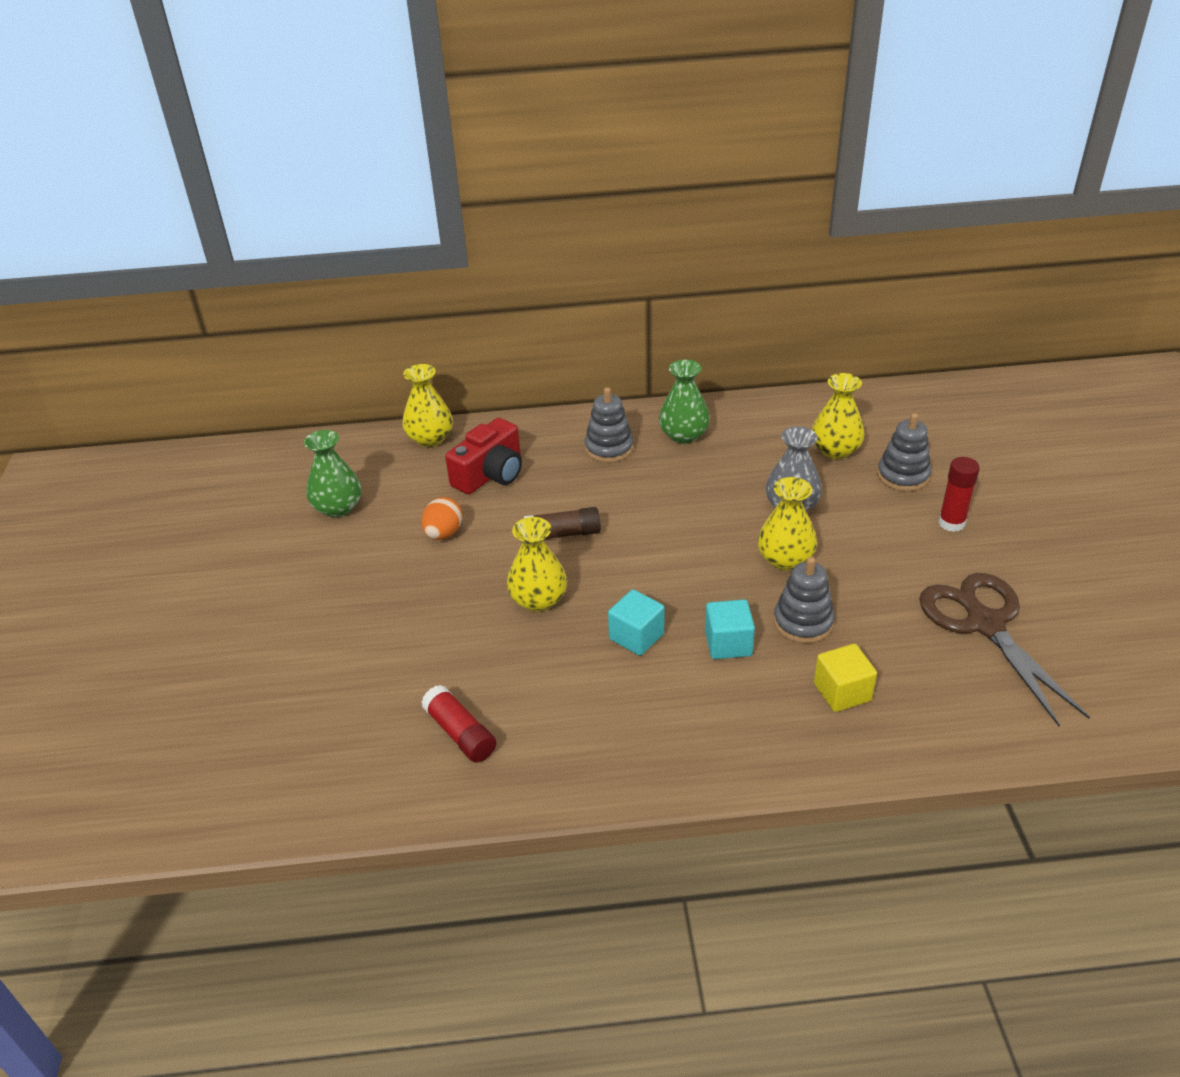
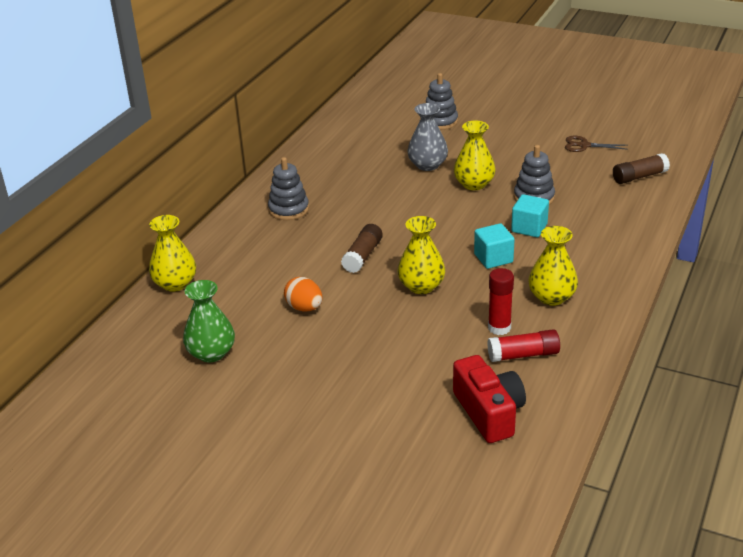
camera: 60 degrees left, 5 degrees down
(490, 474) = (257, 268): red camera -> red camera (489, 412)
(683, 435) = (310, 177): green vase -> none
(835, 450) = (391, 132): yellow vase -> yellow vase (551, 297)
(842, 692) = (599, 205): yellow cube -> none
(951, 523) = (496, 123): red glue stick -> red glue stick (499, 328)
(958, 709) = (639, 177): none -> brown glue stick
(984, 623) = (584, 145): brown scissors -> brown scissors, size x0.49

